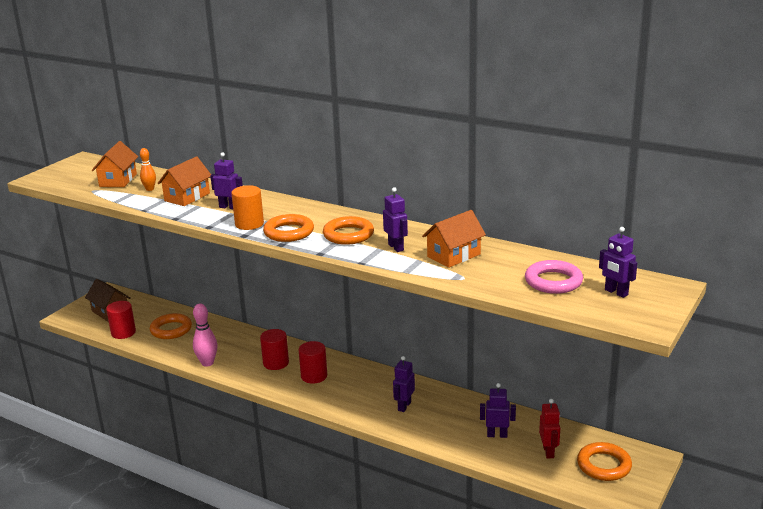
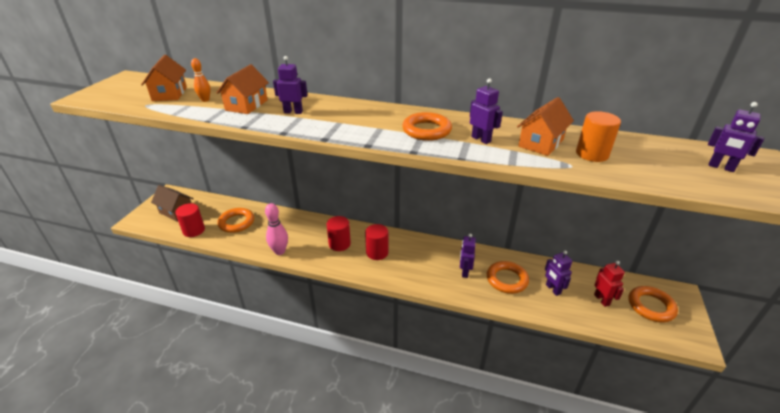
camera: 15 degrees left, 10 degrees up
(249, 224) = (323, 127): orange cylinder -> orange cylinder (592, 154)
(289, 232) = (367, 132): orange ring -> orange ring (506, 280)
(497, 435) = (553, 289): purple robot -> purple robot turned 105 degrees counterclockwise
(553, 281) = (655, 161): pink ring -> none

